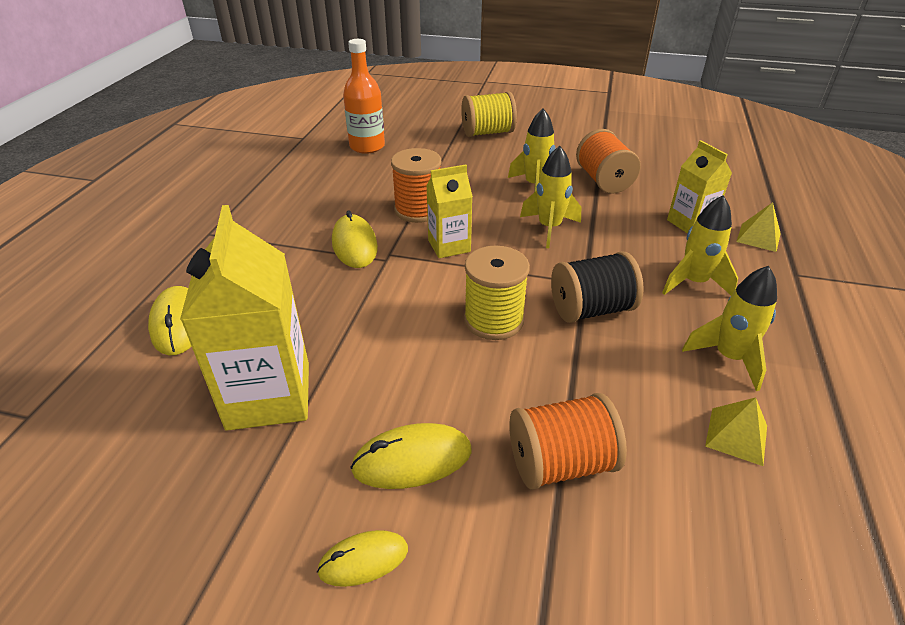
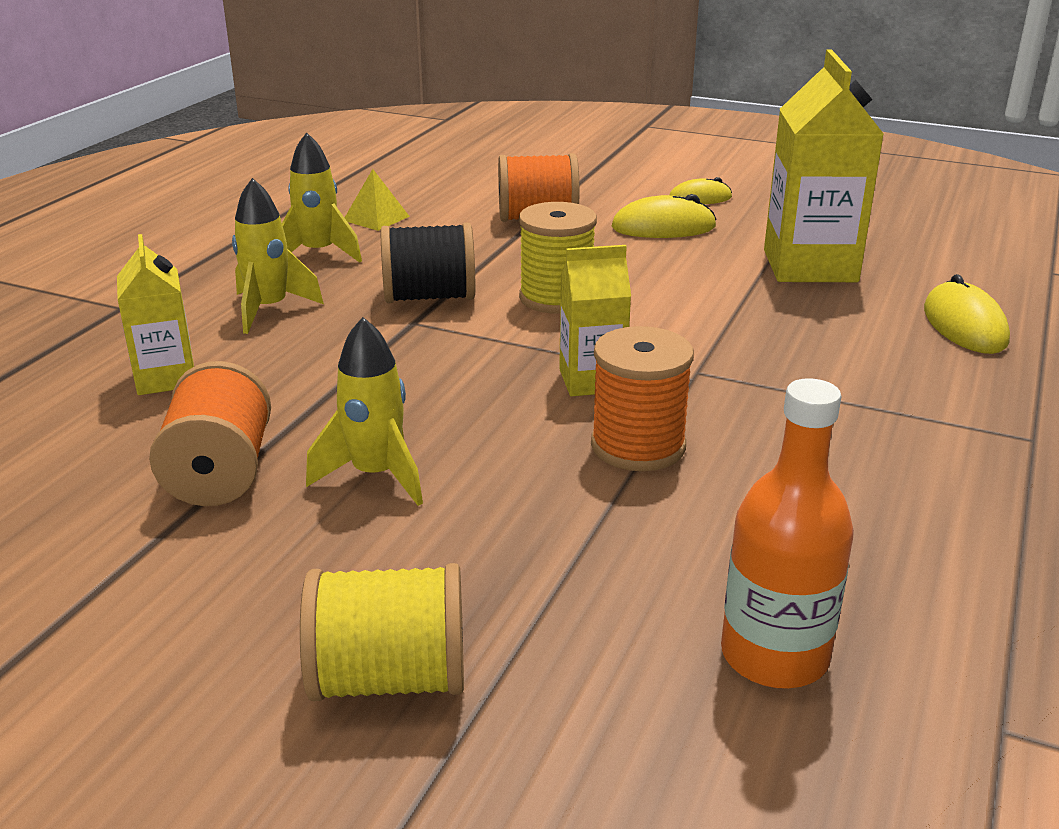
camera: 170 degrees left, 10 degrees down
(354, 245) = (752, 396): yellow mouse -> none
(549, 228) = (409, 392): yellow rocket -> none
(758, 237) = (91, 350): yellow pyramid -> none

